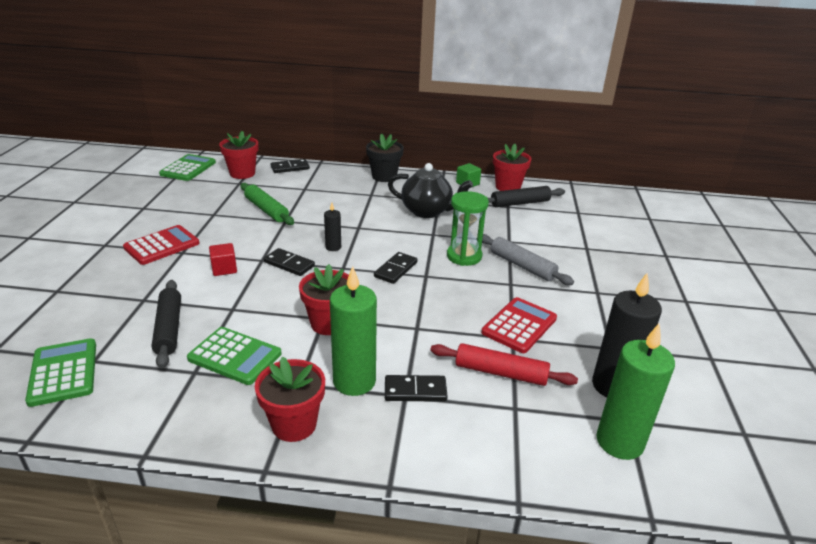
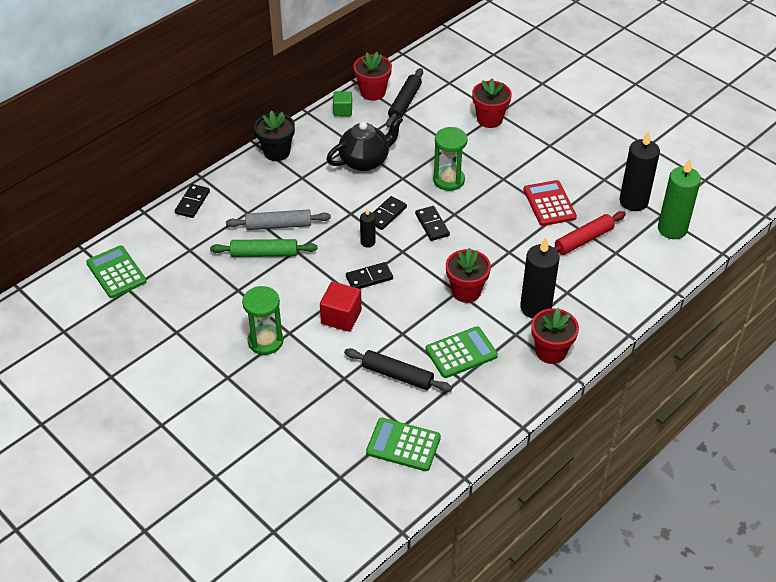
camera: 50 degrees left, 15 degrees up
(162, 246) = (265, 341): red calculator -> green hourglass
(224, 269) = (341, 317): red cube -> red cube, size x1.52
(242, 173) = (170, 239): red flower pot -> red flower pot (489, 119)
(354, 381) = (535, 308): green candle -> black candle
(415, 390) = (567, 285): black domino -> black domino (386, 214)
(522, 266) = (488, 159): grey rolling pin -> grey rolling pin (279, 225)

